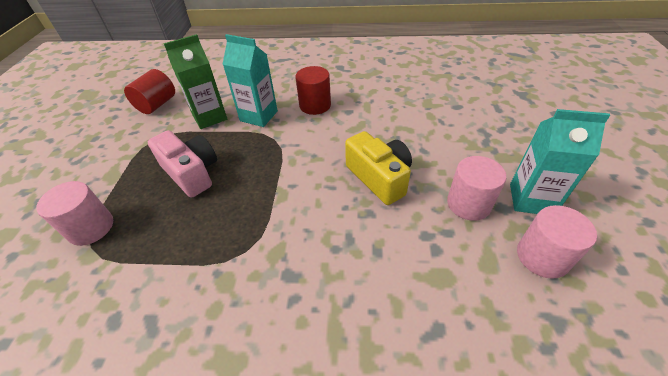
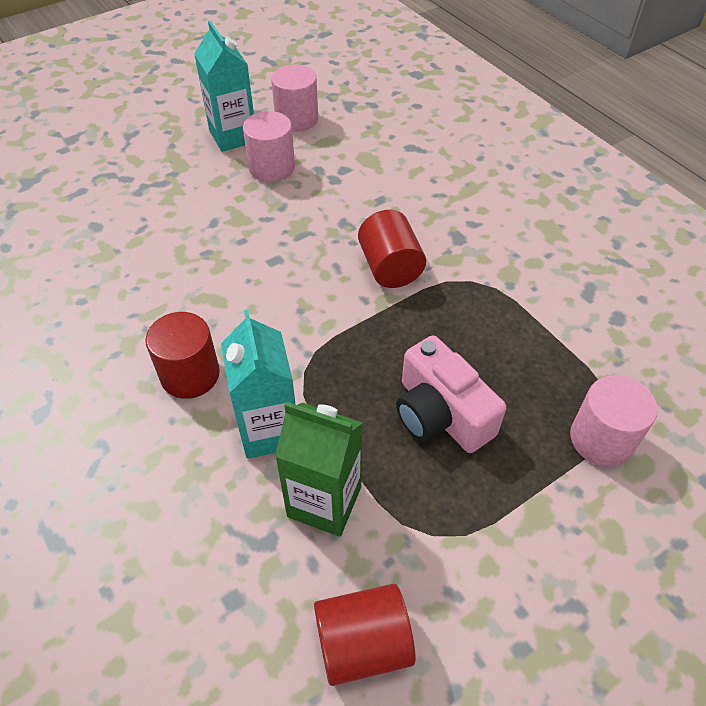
camera: 130 degrees left, 5 degrees up
(191, 173) = (440, 414): pink camera -> pink camera turned 45 degrees counterclockwise
(303, 213) = (390, 267): none -> red cylinder
(379, 177) = (289, 237): yellow camera -> none

